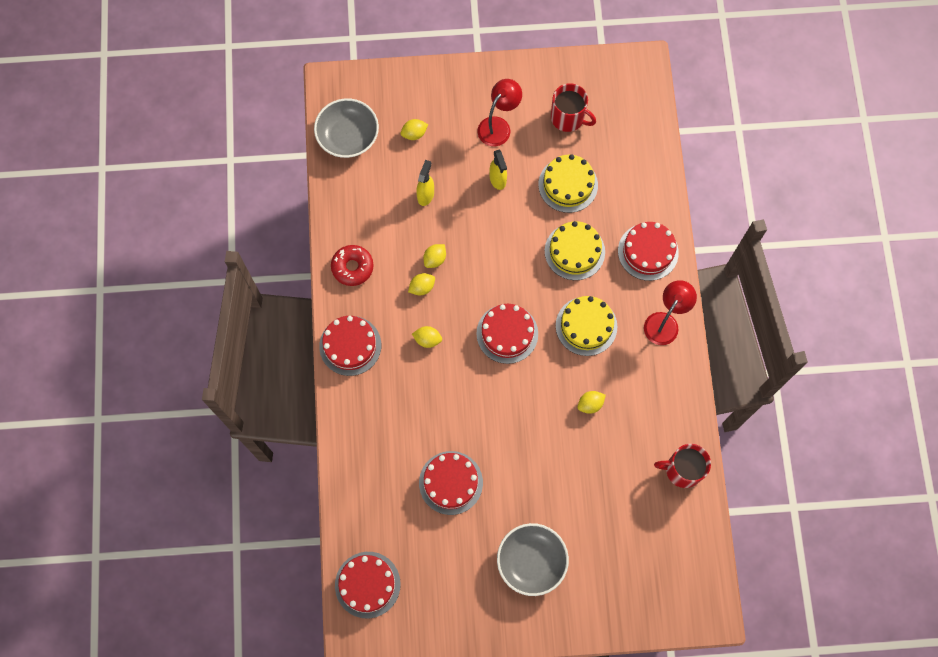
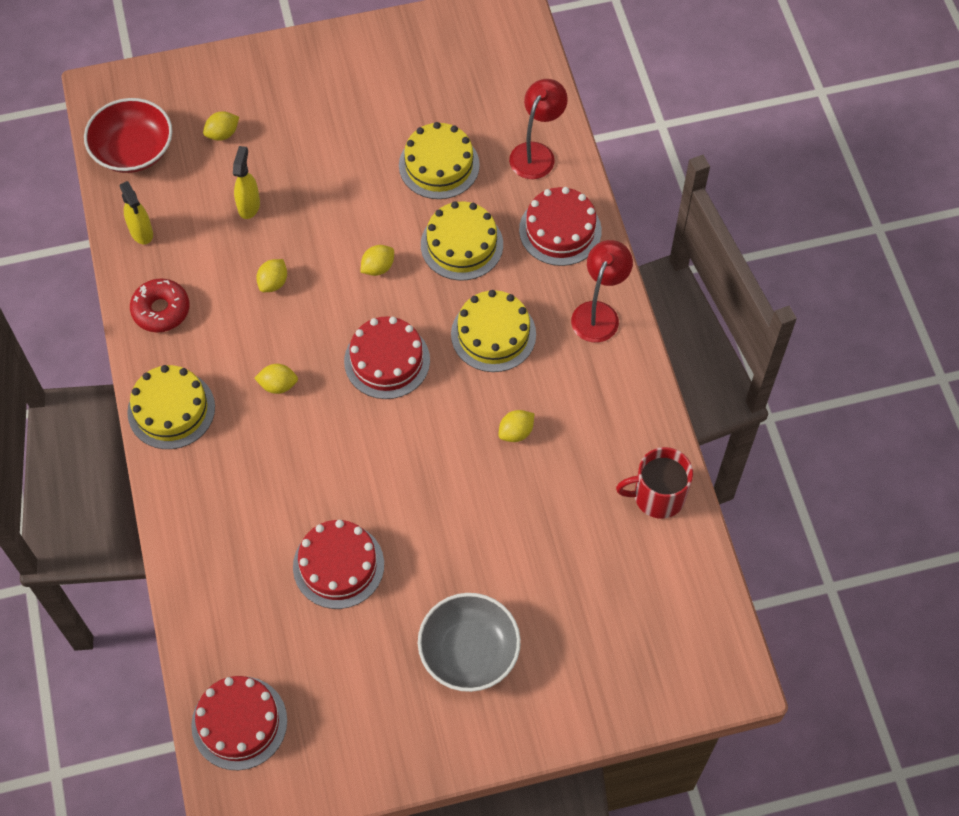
camera: 10 degrees left, 10 degrees down
(348, 136) = (133, 150): grey bowl -> red bowl
(350, 345) = (171, 409): red cake -> yellow cake
(422, 287) = (260, 320): yellow lemon -> yellow lemon (378, 267)
(498, 126) = (334, 108): red lamp -> red lamp (536, 153)
(498, 179) = (344, 173): yellow spray bottle -> yellow spray bottle (141, 232)
(568, 118) = (426, 85): red mug -> none

